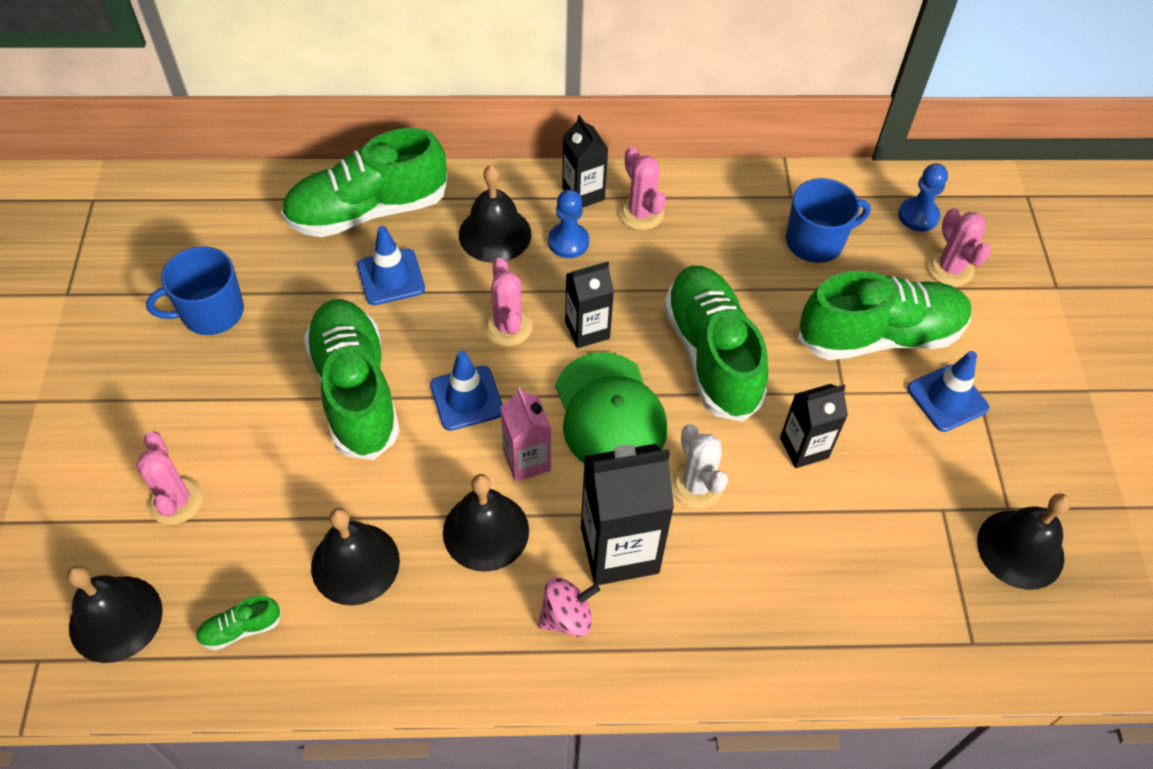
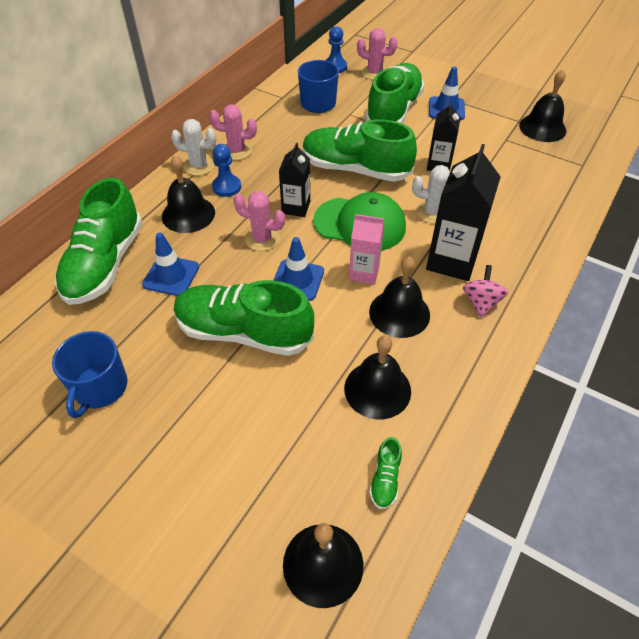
camera: 55 degrees left, 5 degrees down
(176, 500) = (248, 479): pink cactus -> none
(583, 194) = (199, 166): black carton -> white cactus

